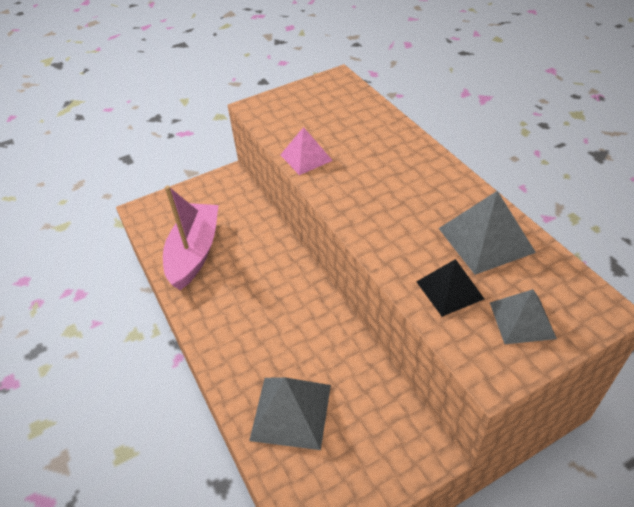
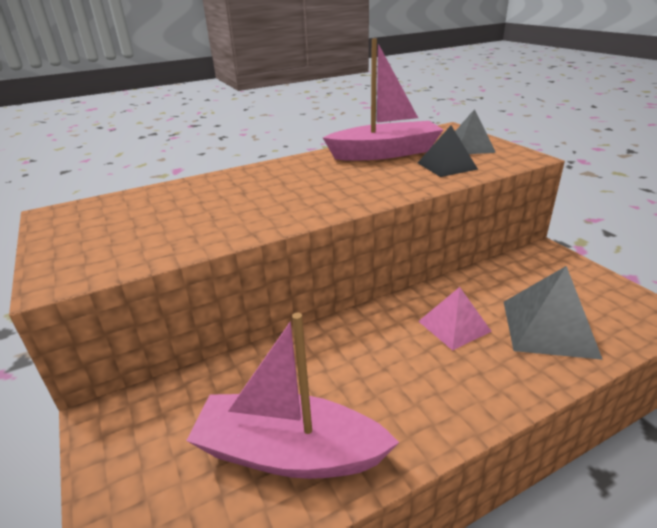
camera: 90 degrees left, 15 degrees down
(306, 157) = (227, 231): pink pyramid -> pink pyramid (454, 326)
(485, 240) = (385, 153): grey pyramid -> pink boat

